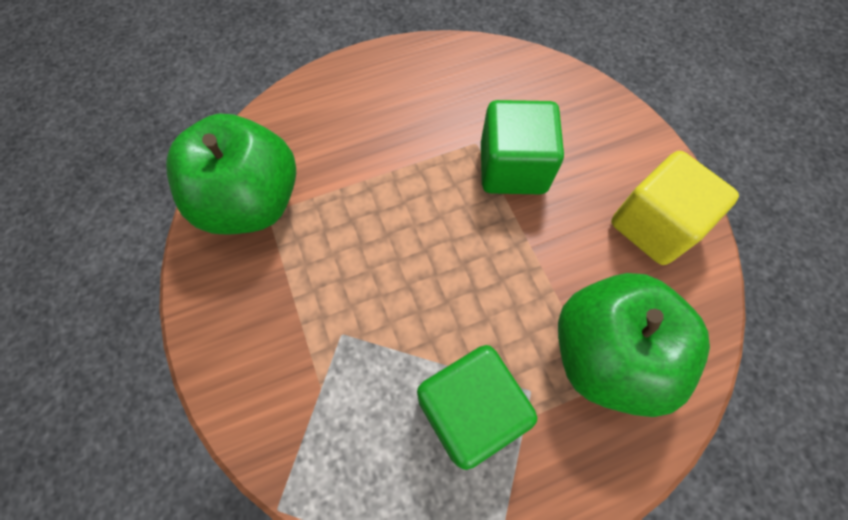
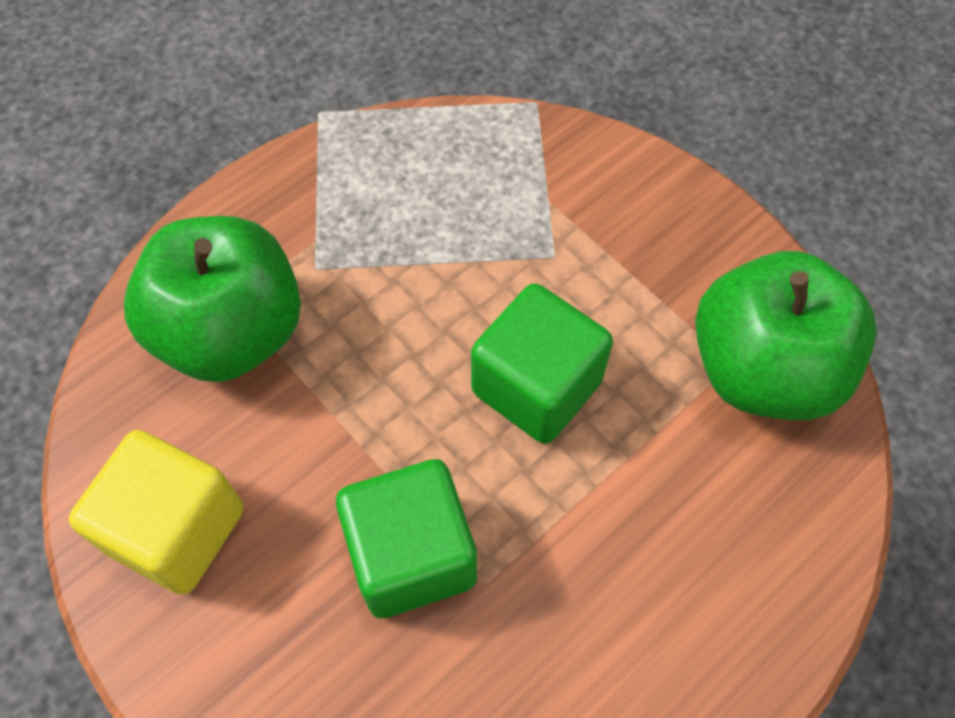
camera: 160 degrees right, 5 degrees down
(469, 410) = (380, 230): green cube -> green cube (536, 386)

